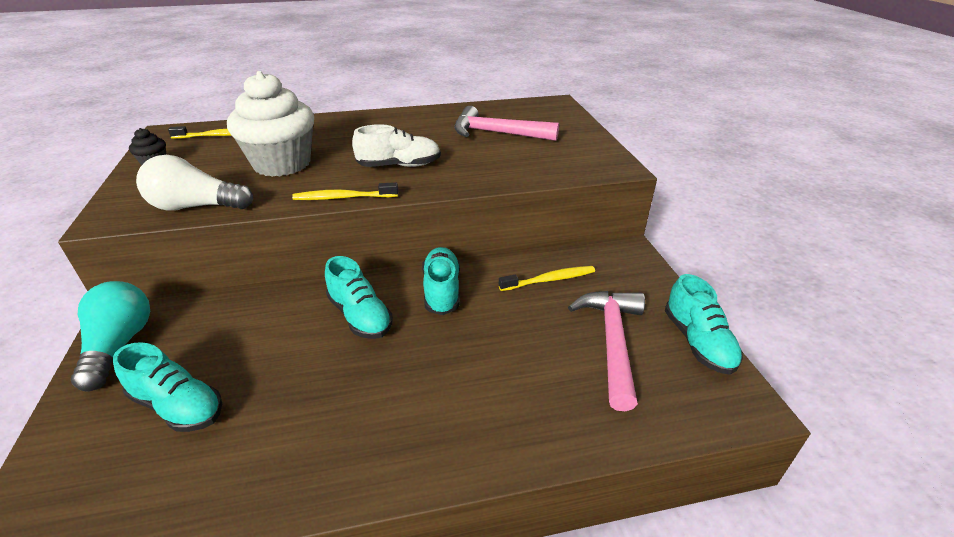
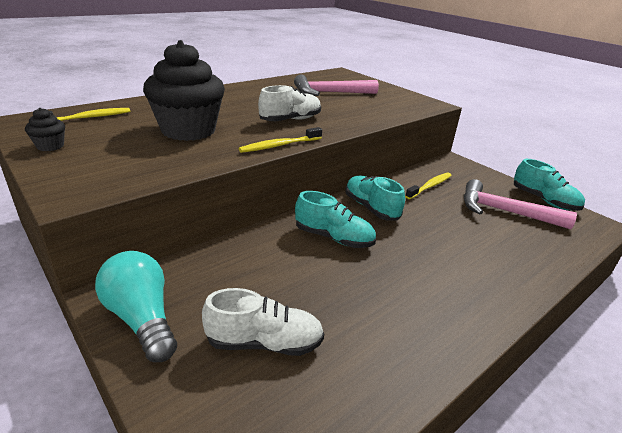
camera: 30 degrees left, 5 degrees down
(178, 406) = (264, 342): turquoise shoe -> white shoe
(196, 207) = (155, 171): white light bulb -> none
(282, 164) = (188, 130): white cupcake -> black cupcake
(612, 341) = (504, 211): pink hammer -> pink hammer turned 45 degrees counterclockwise

